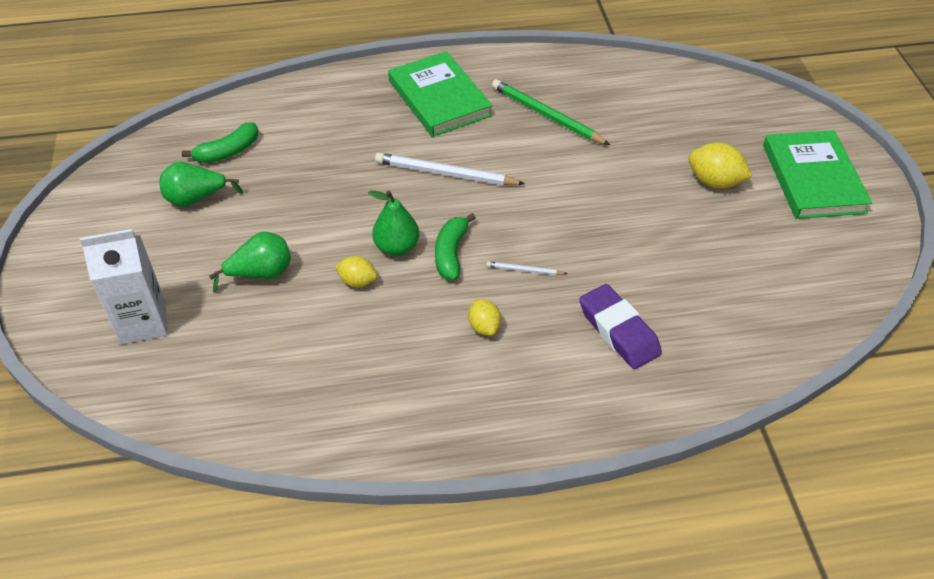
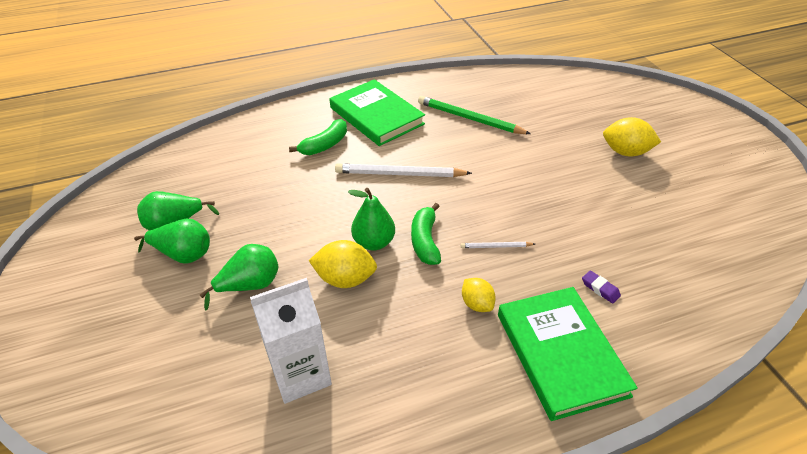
camera: 10 degrees left, 5 degrees down
(143, 322) = (136, 352): white carton -> white carton (301, 374)
(200, 232) = (183, 255): none -> green pear
(228, 152) = (199, 180): green banana -> green banana (325, 145)
(357, 281) = (345, 279): yellow lemon -> yellow lemon, size x1.57
(618, 331) = (600, 289): purple eraser -> purple eraser, size x0.44
(813, 178) = (701, 140): green book -> green book (560, 354)

